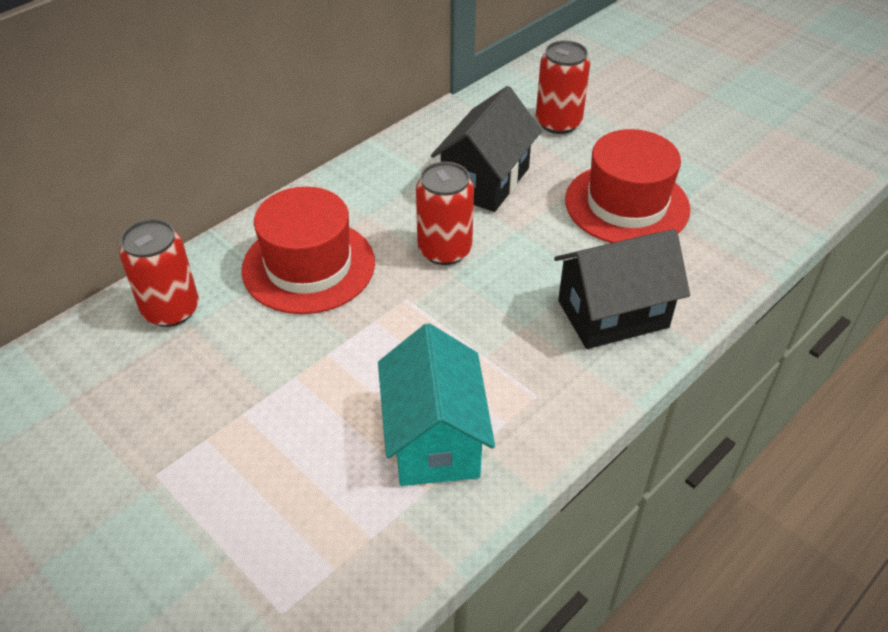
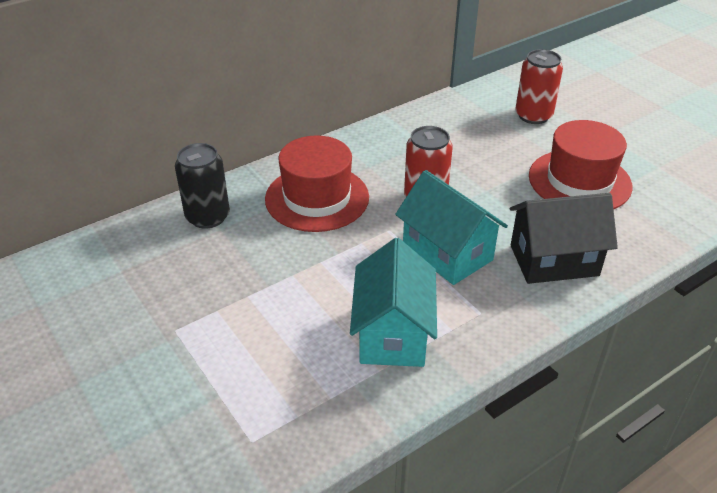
camera: 10 degrees right, 5 degrees down
(171, 310) = (208, 217): red can -> black can
(483, 321) = (447, 253): none -> turquoise house
(485, 181) = (466, 152): black house -> none

